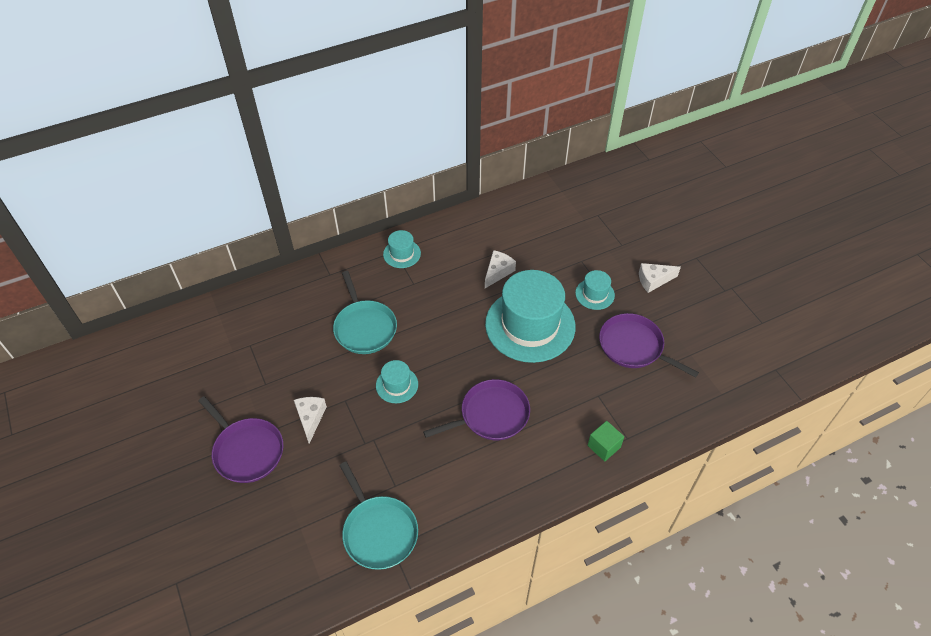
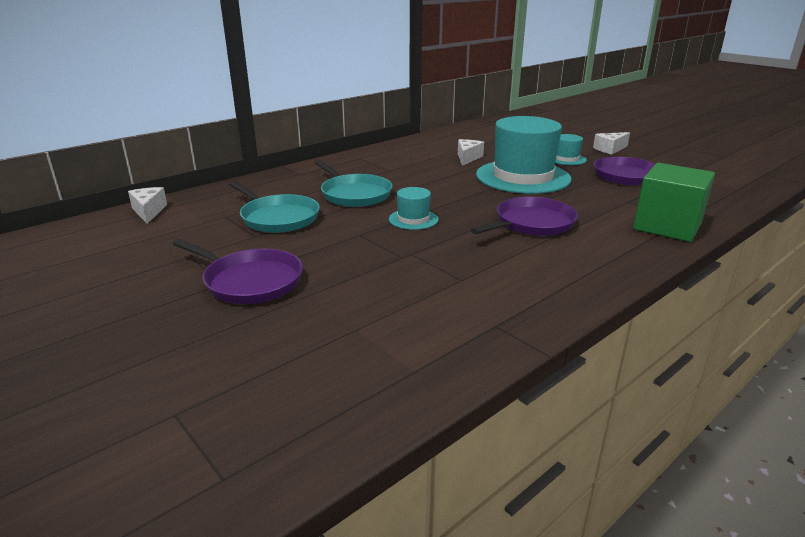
camera: 15 degrees left, 25 degrees down
(310, 418) = (324, 250): white cheese -> white cheese (148, 211)
(378, 531) = (467, 315): turquoise pan -> turquoise pan (278, 218)
(402, 254) = (367, 158): turquoise hat -> none
(604, 446) = (667, 226): green cube -> green cube, size x2.00

